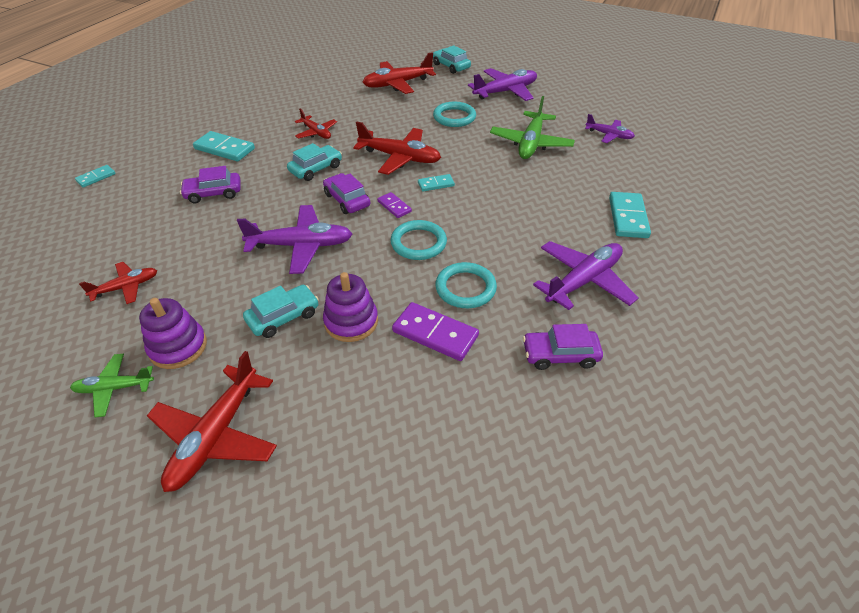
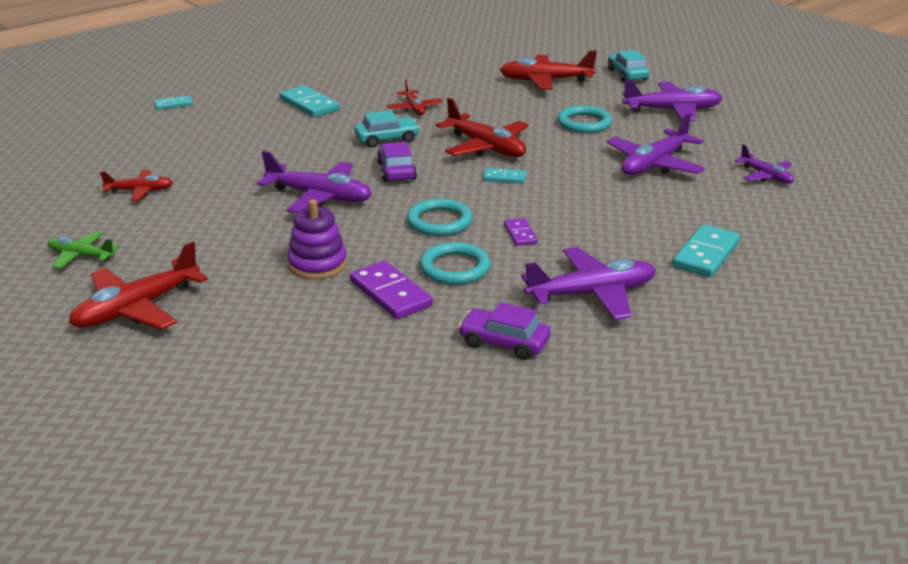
camera: 25 degrees right, 15 degrees down
(178, 347) = (151, 243): purple stacking toy -> none
(213, 193) = (270, 138): purple car -> none
(283, 317) = (258, 245): turquoise car -> none
(394, 206) = (441, 187): purple domino -> purple domino (520, 234)
(530, 143) = (654, 164): green plane -> purple plane

